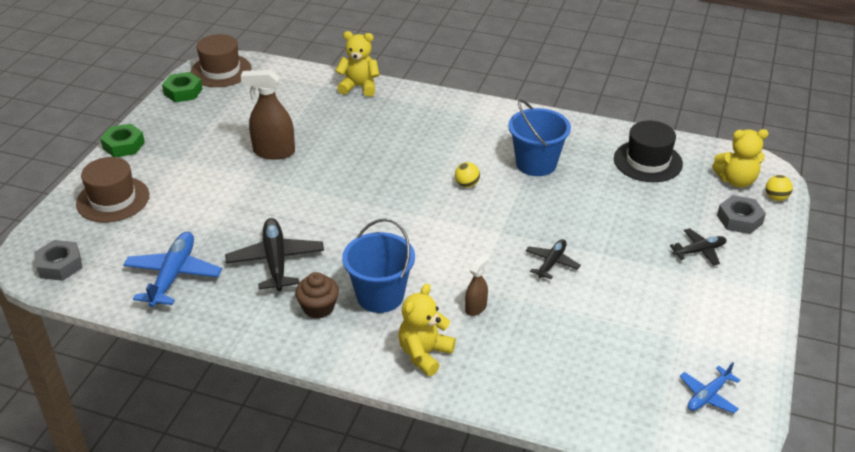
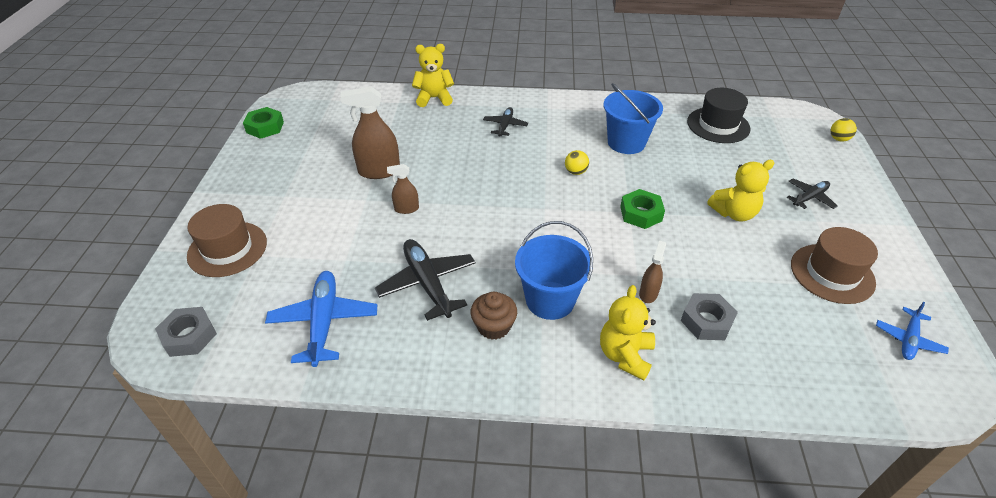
camera: 15 degrees left, 5 degrees up
(123, 145) = (221, 189): green nut -> green nut (641, 213)
(221, 71) = (296, 102): brown hat -> brown hat (832, 273)
(285, 192) = (406, 209): none -> brown spray bottle
(552, 263) = (692, 233): black plane -> black plane (505, 126)
(736, 180) = (798, 130): yellow teddy bear -> yellow teddy bear (734, 213)
(739, 219) = (823, 163): grey nut -> grey nut (706, 321)

